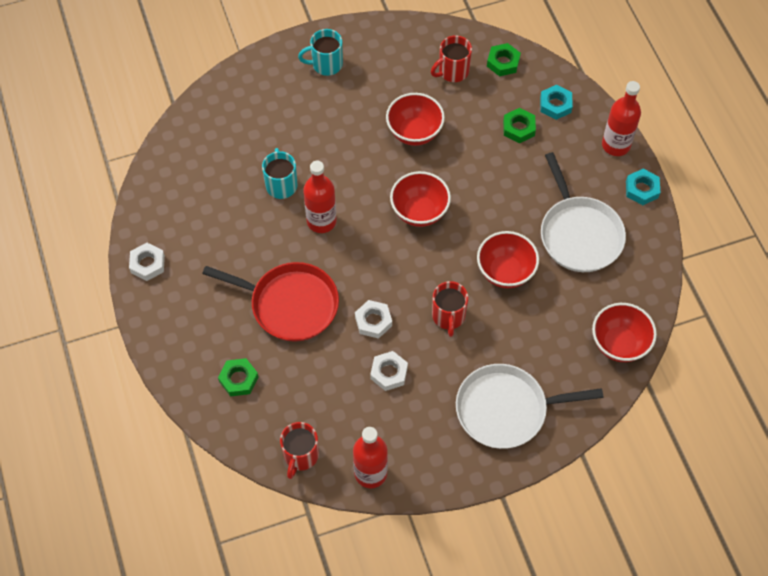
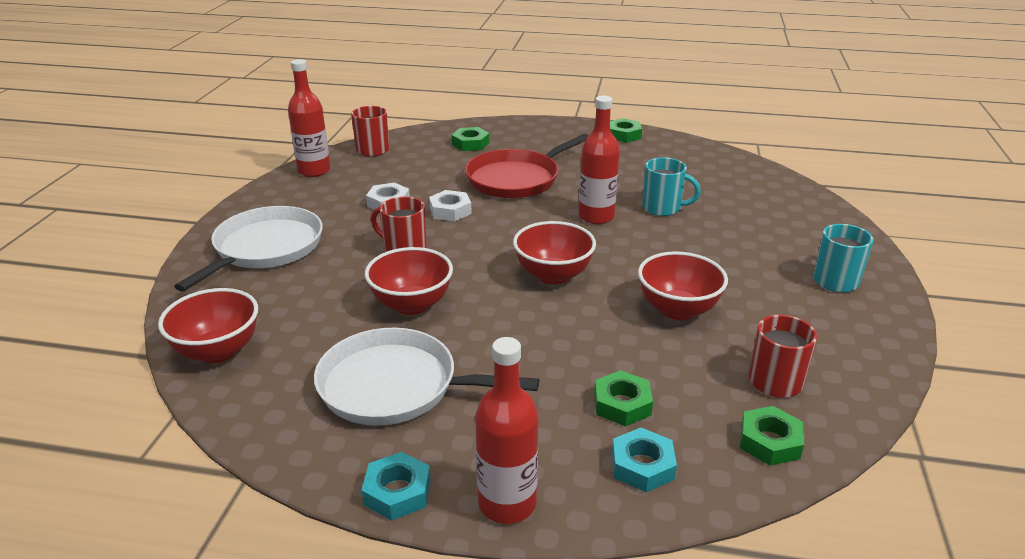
camera: 120 degrees right, 30 degrees down
(147, 264) = (624, 135): white nut -> green nut

